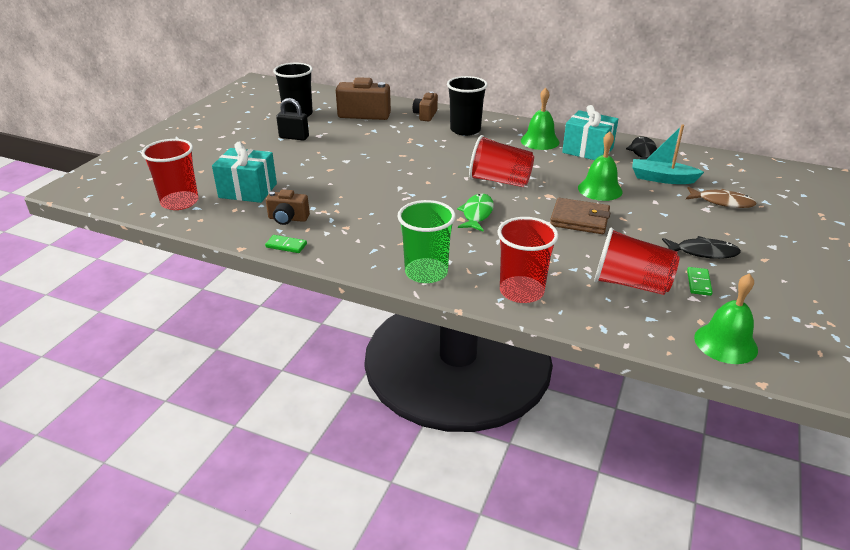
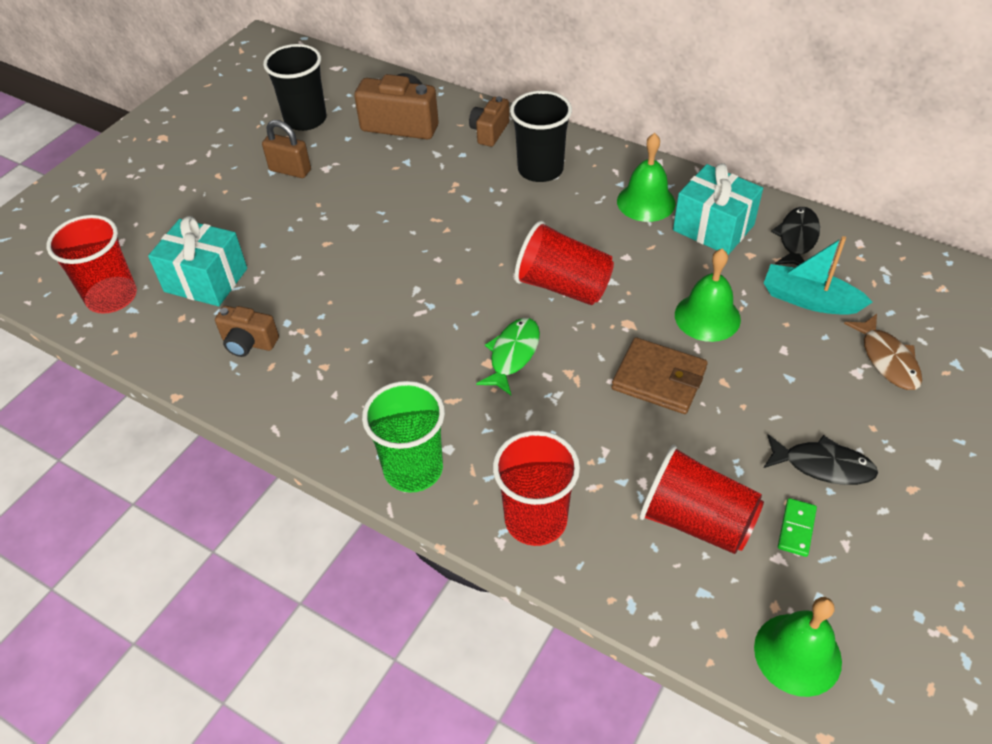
camera: 10 degrees right, 15 degrees up
(286, 246) = (236, 397): green domino -> none
(294, 137) = (290, 170): black padlock -> brown padlock
(722, 202) = (887, 359): brown fish -> brown fish turned 45 degrees clockwise

